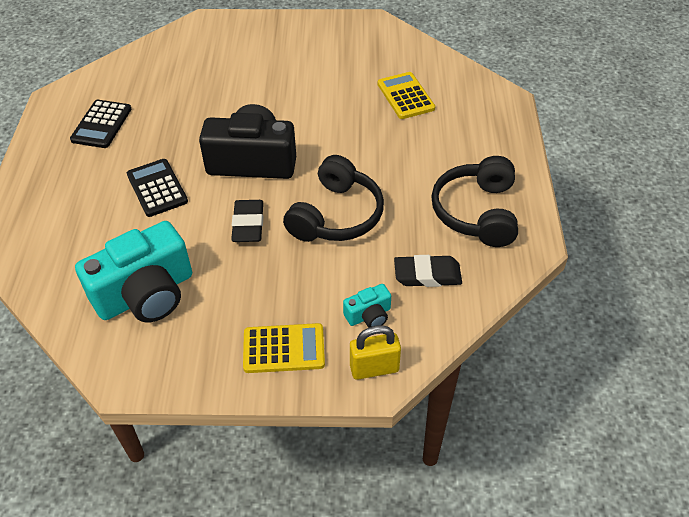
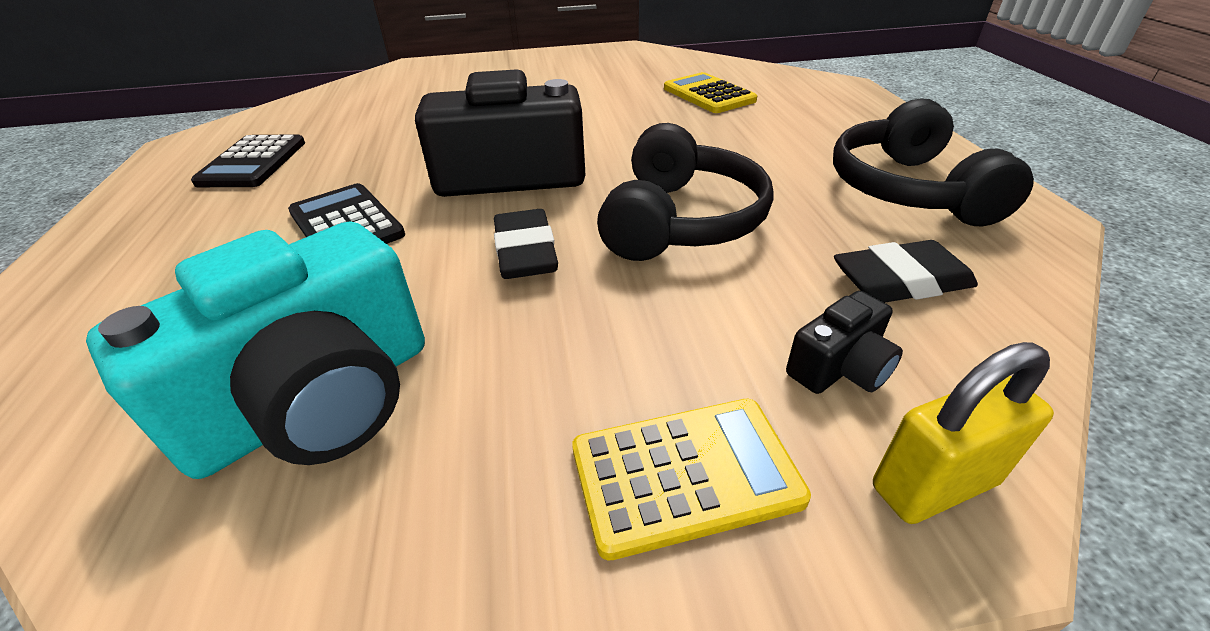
camera: 10 degrees left, 10 degrees down
(369, 315) = (840, 367): turquoise camera -> black camera

